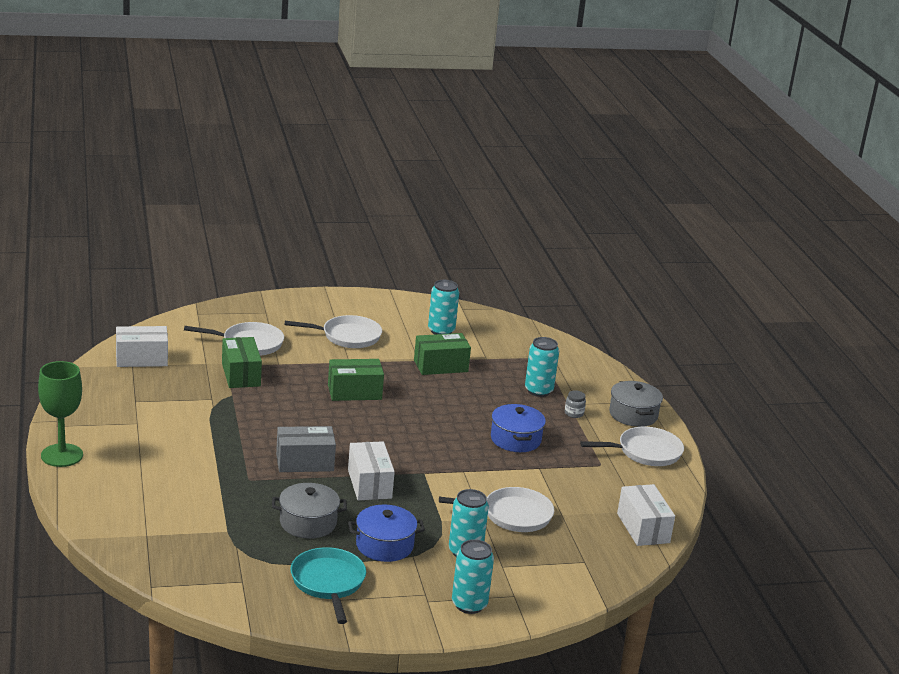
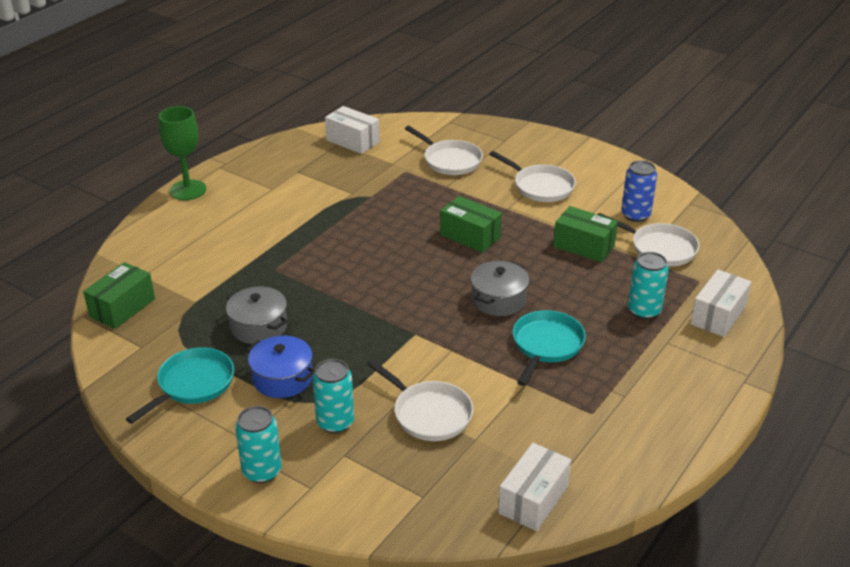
camera: 50 degrees right, 10 degrees up
(241, 375) = (403, 183): green box -> green box (122, 308)
(304, 462) = (336, 276): grey box -> none
(369, 484) = (356, 320): white box -> white box (718, 315)
(441, 331) = (635, 215): turquoise can -> blue can
(515, 439) = (546, 345): blue pot -> turquoise pan
(574, 413) = (645, 349): grey jar -> none
(633, 415) = (709, 381): grey pot -> grey pot (498, 300)
(645, 452) = (661, 425): white pan -> white pan (659, 248)

